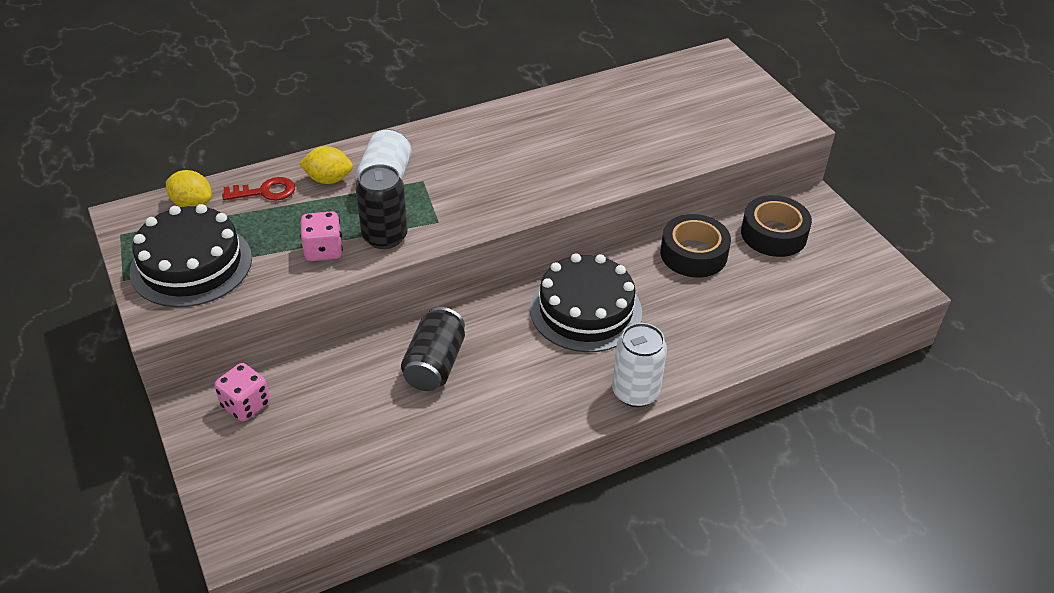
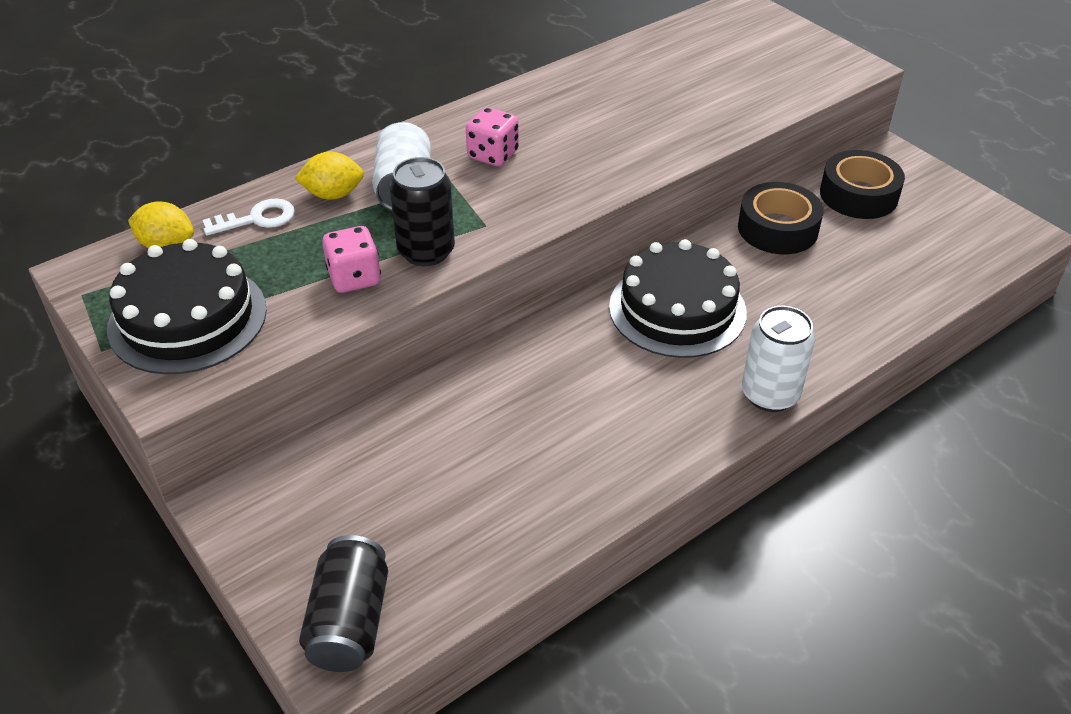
camera: 10 degrees left, 0 degrees up
(246, 405) = (294, 486): pink dice -> pink dice (493, 155)
(265, 191) = (257, 219): red key -> white key
(435, 364) = (518, 399): black can -> black can (349, 622)

